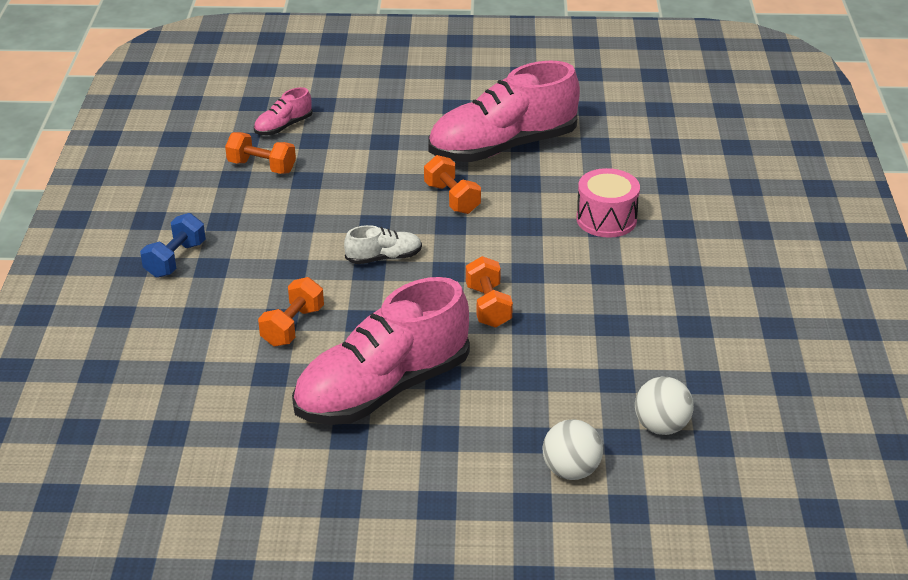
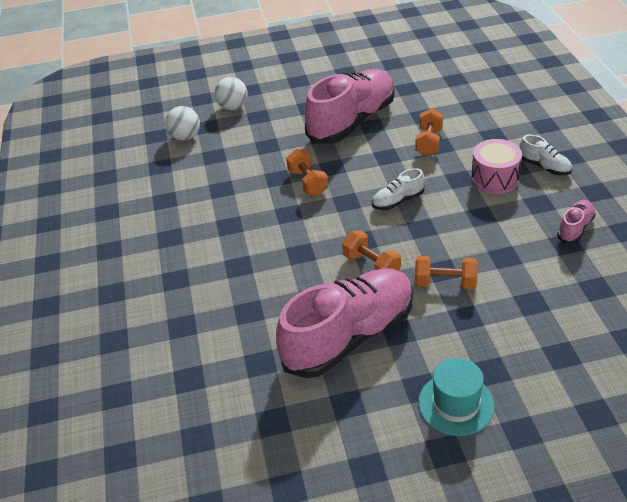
camera: 170 degrees right, 5 degrees up
(175, 259) = (544, 167): blue dumbbell -> white shoe
(262, 167) = (553, 260): orange dumbbell -> orange dumbbell (445, 283)
(283, 127) = (573, 312): pink shoe -> pink shoe (575, 228)
(433, 92) = (456, 404): none -> turquoise hat
(606, 219) = (236, 274): pink drum -> pink drum (495, 179)

